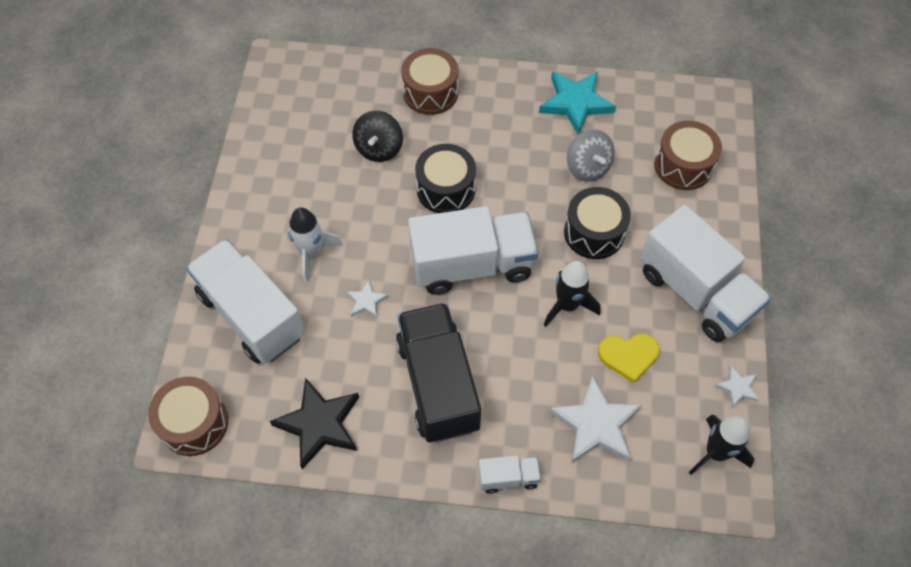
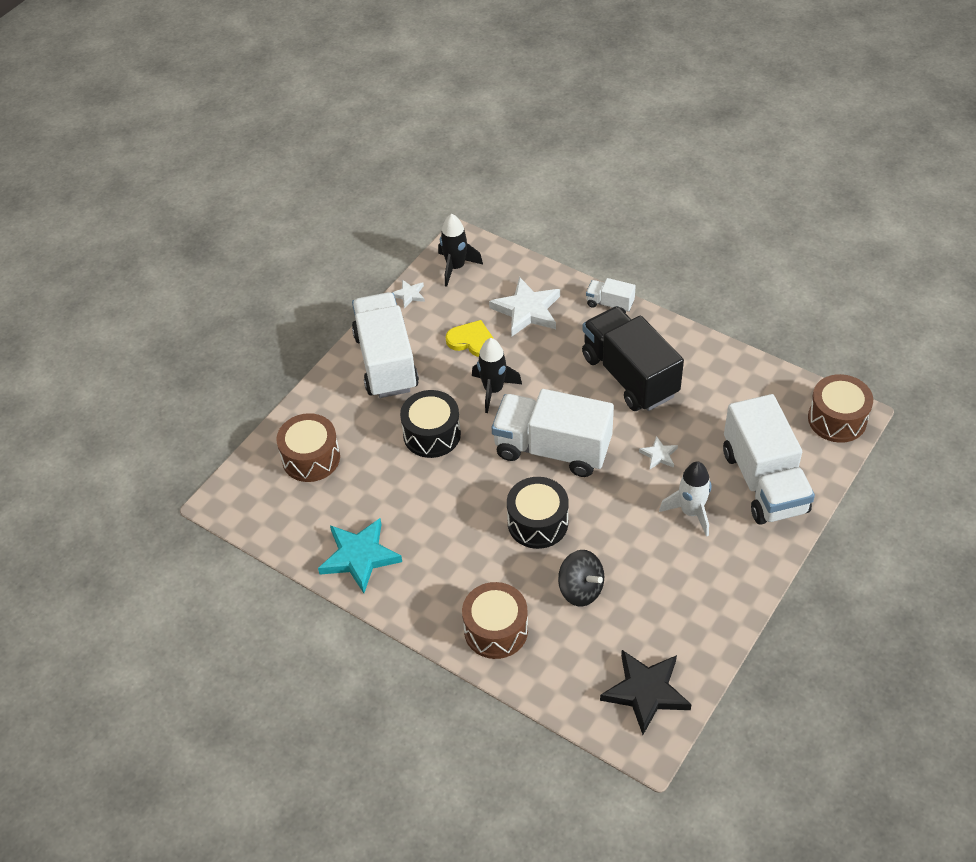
camera: 150 degrees left, 10 degrees down
(319, 424) = (735, 383): black star -> black star (646, 692)
(379, 148) = (581, 589): black spinning top -> black spinning top turned 90 degrees clockwise
(438, 384) = (629, 375): black truck -> black truck turned 135 degrees clockwise
(588, 167) = (395, 490): grey spinning top -> none

